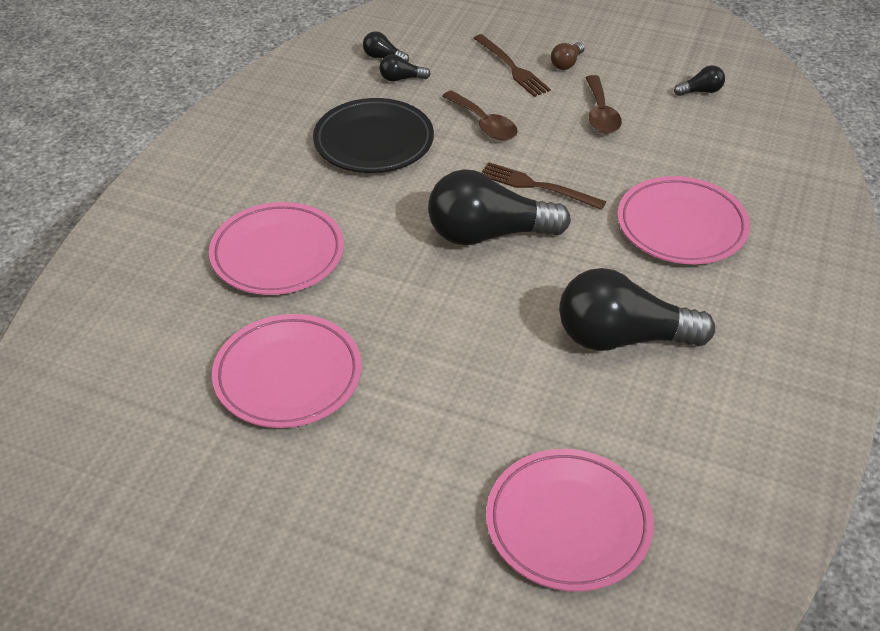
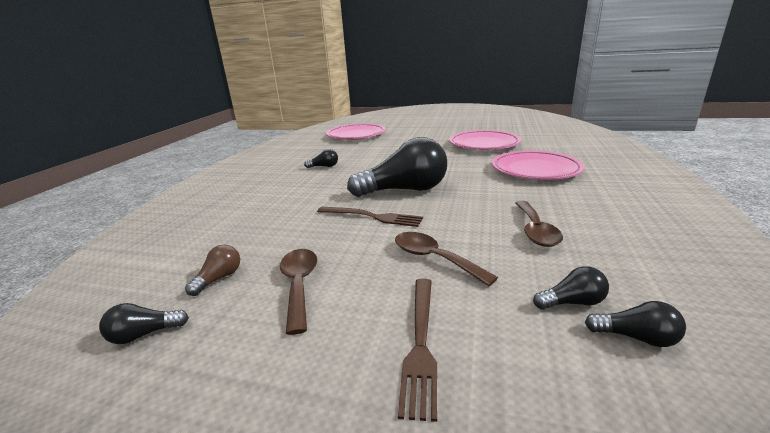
camera: 175 degrees right, 20 degrees down
(373, 142) = (535, 230): black plate -> brown spoon
(512, 68) = (420, 343): brown fork -> brown fork turned 135 degrees counterclockwise
(566, 63) = (331, 364): brown light bulb -> brown light bulb (219, 278)
(622, 338) = (324, 166): black light bulb -> black light bulb, size x0.42
(681, 226) = (264, 207): pink plate -> none

